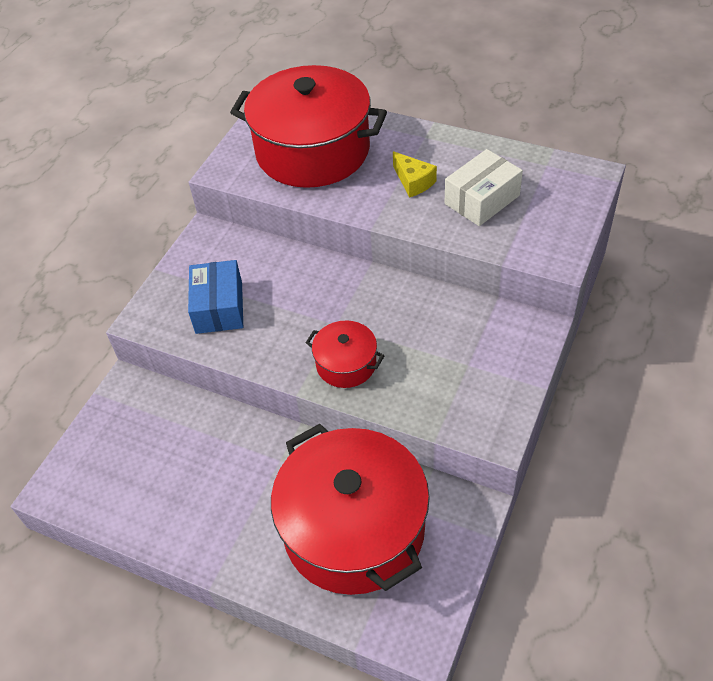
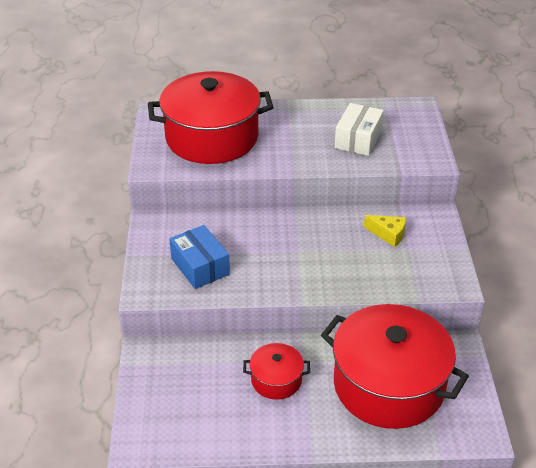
camera: 30 degrees left, 10 degrees down
(346, 364) = (324, 274): red pot -> red pot (276, 380)
(413, 182) = (302, 140): yellow cheese -> yellow cheese (388, 234)

